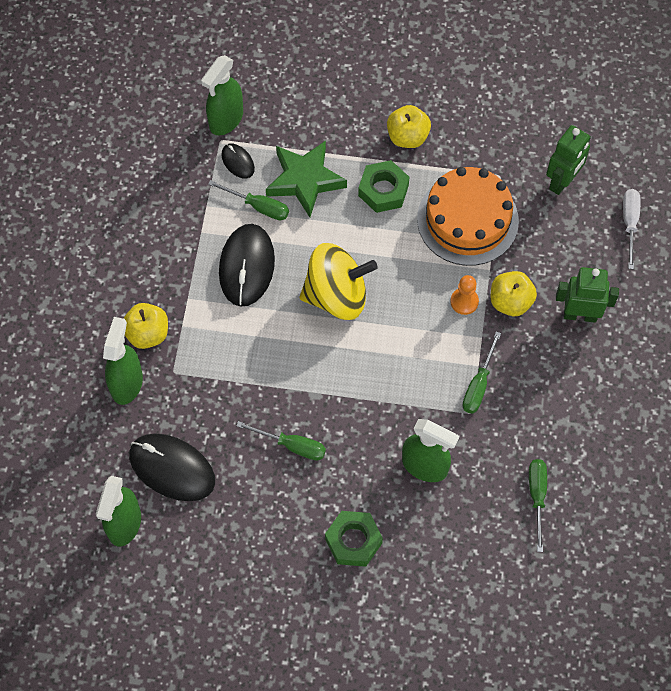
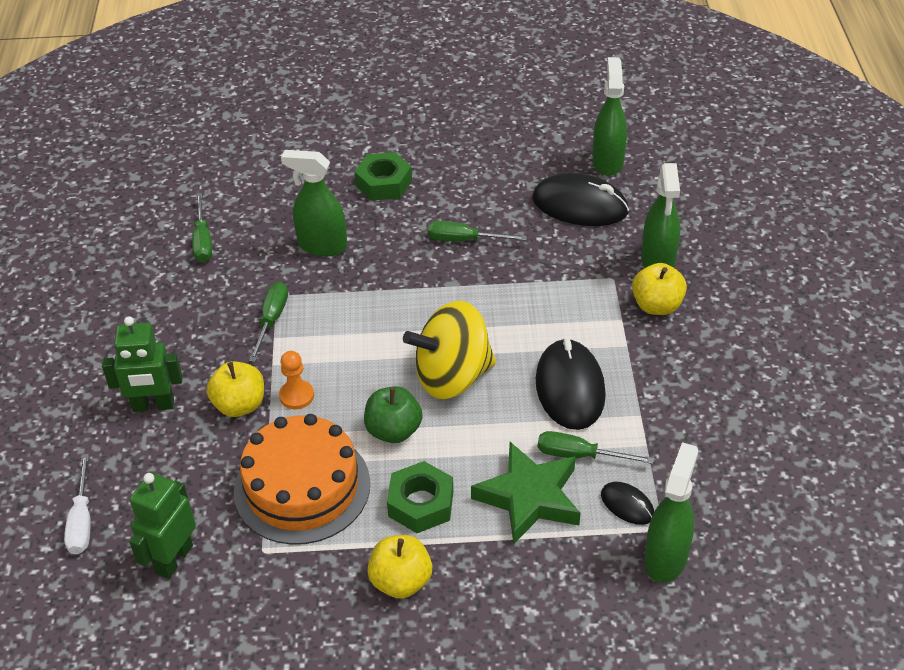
camera: 170 degrees right, 20 degrees down
(392, 254) = (393, 430): none -> green apple

